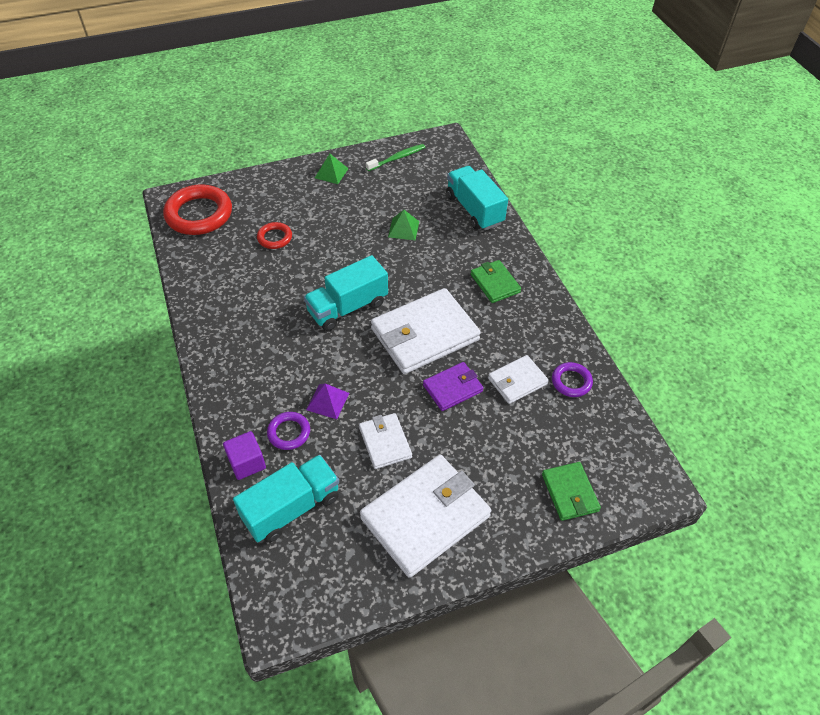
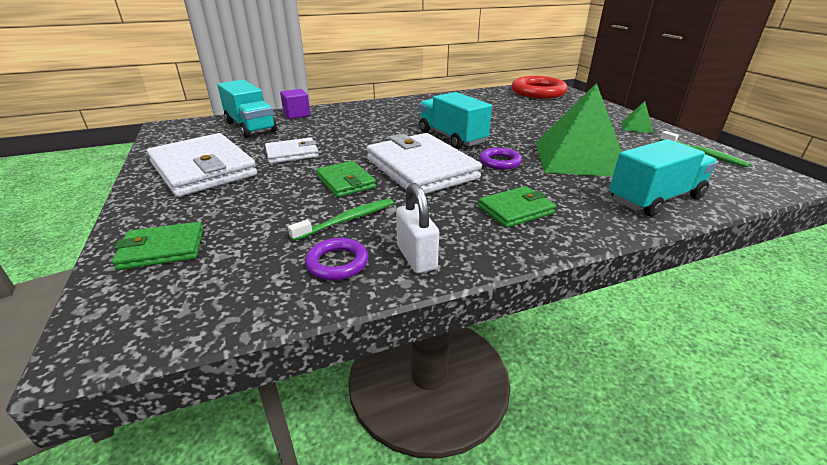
camera: 90 degrees right, 20 degrees down
(274, 238) = (527, 112): red ring -> none
(289, 432) = (318, 124): purple ring -> purple ring (500, 162)
(327, 401) = (344, 133): purple pyramid -> none
(403, 229) = (579, 158): green pyramid -> green pyramid, size x2.38
(452, 388) = (345, 182): purple wallet -> green wallet
(517, 381) = (347, 220): white wallet -> green toothbrush
(559, 341) = (416, 257): none -> white padlock

